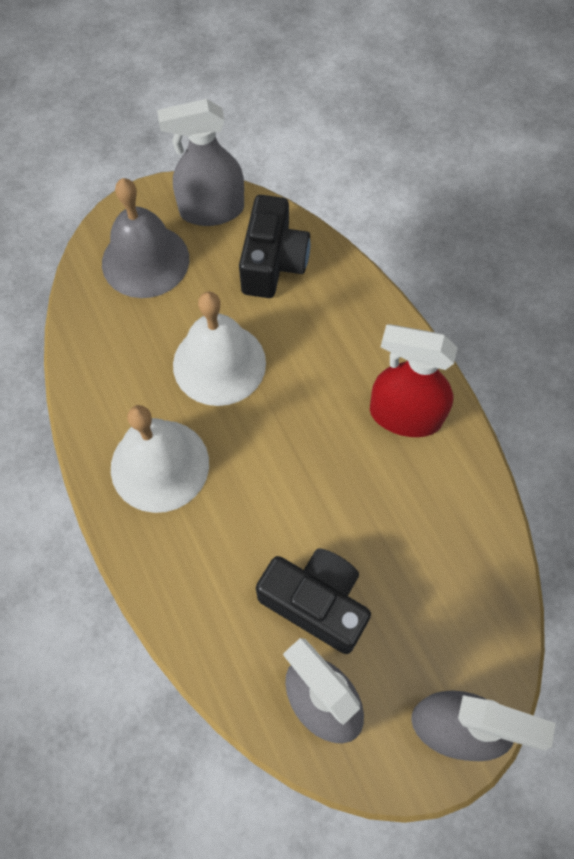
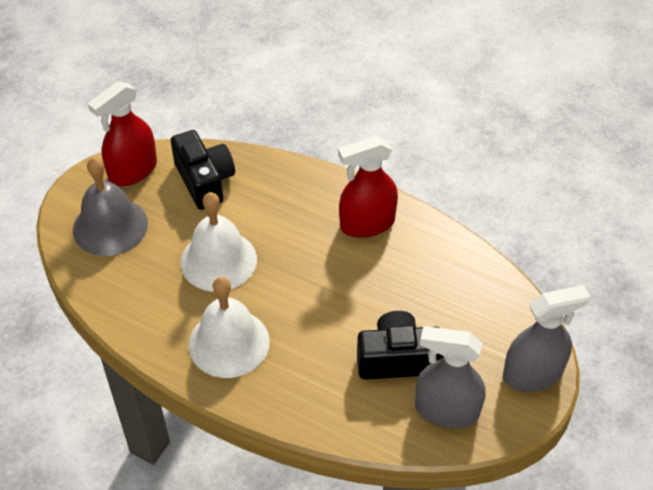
camera: 35 degrees left, 15 degrees down
(211, 210) = (133, 171): grey spray bottle -> red spray bottle

